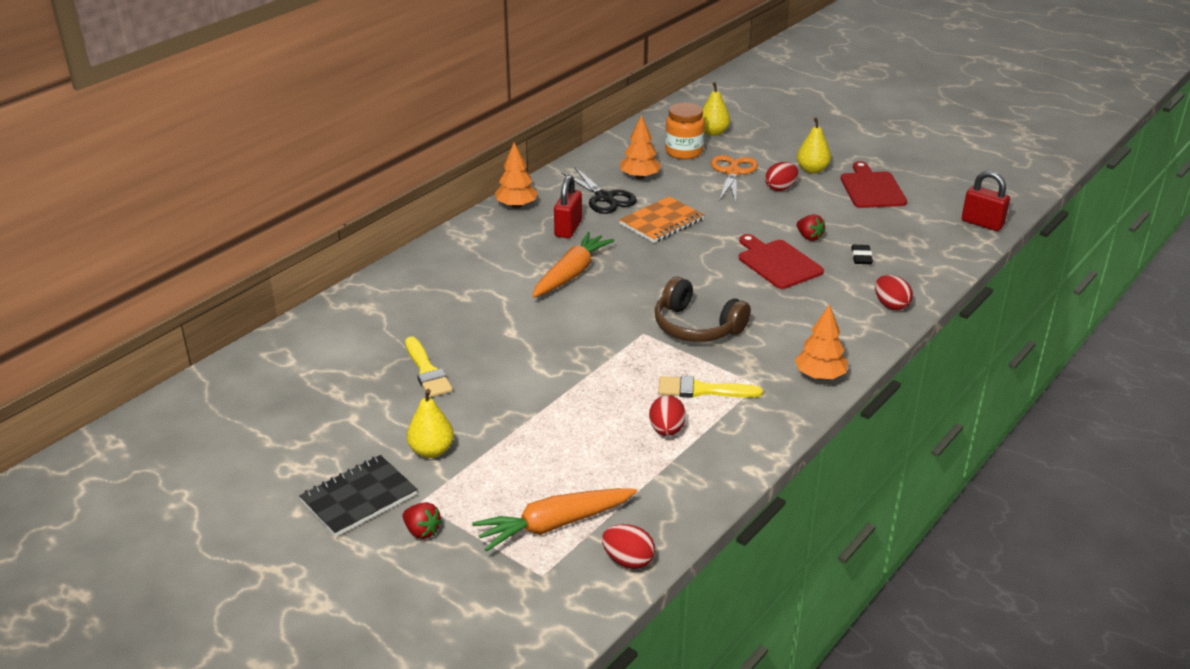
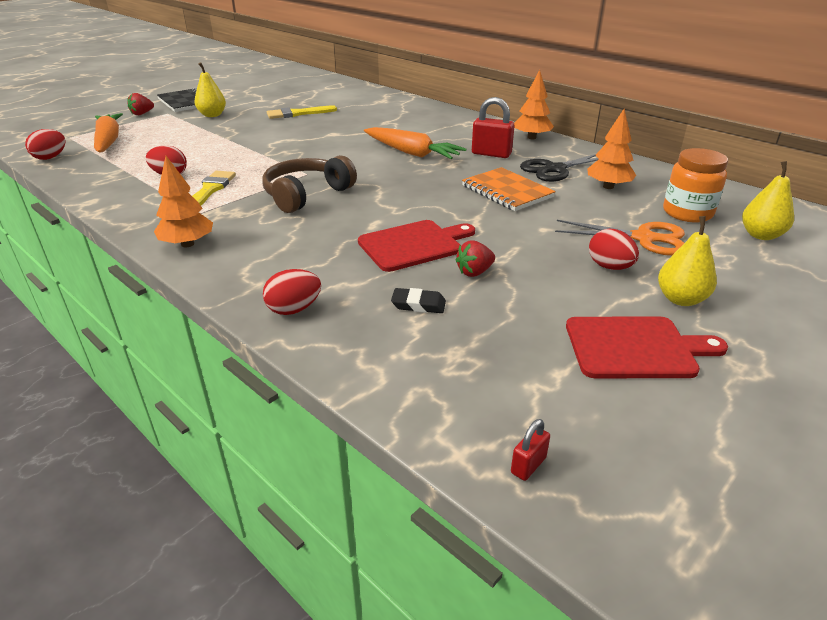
camera: 95 degrees right, 0 degrees up
(982, 223) = (528, 465): red padlock -> red padlock, size x0.51

